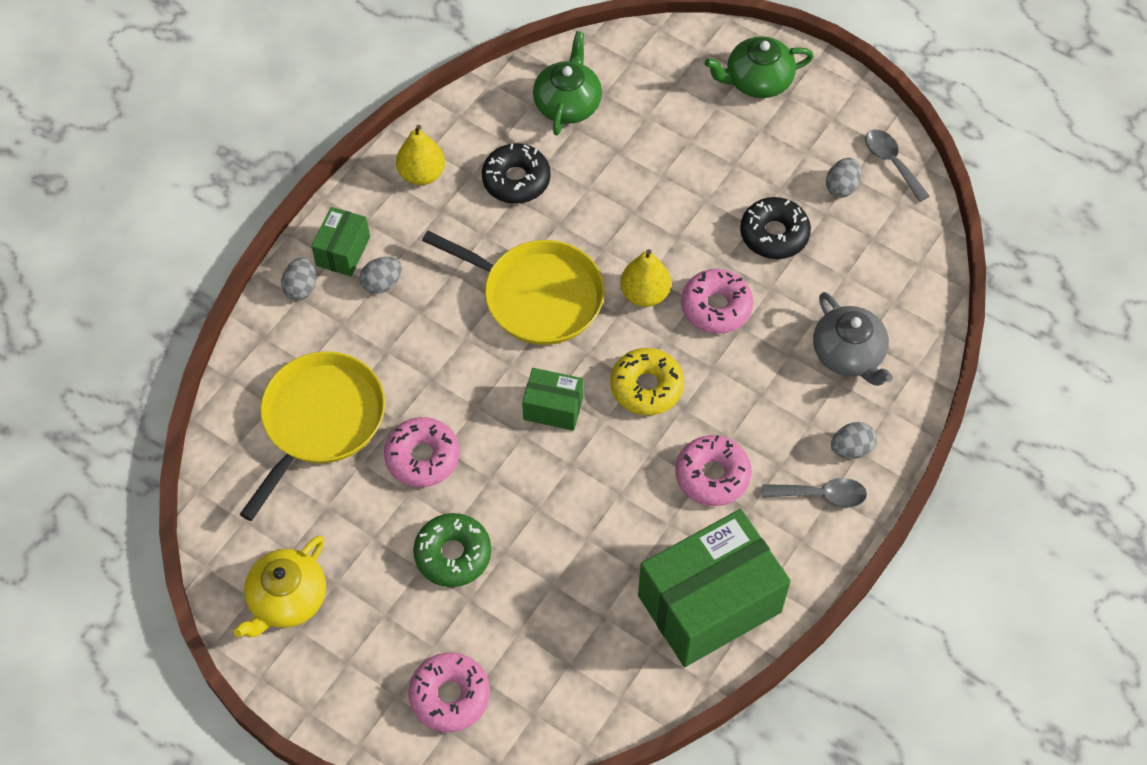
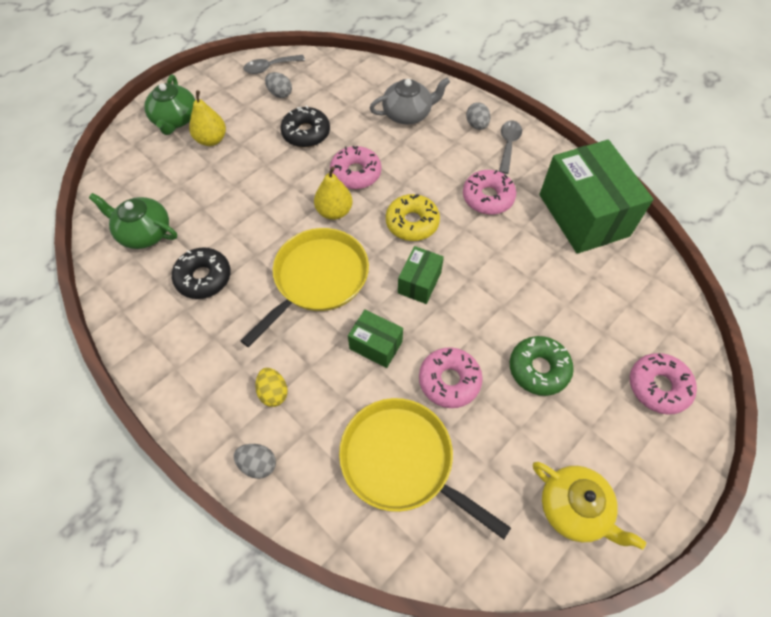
camera: 80 degrees left, 0 degrees up
(343, 251) = (229, 422): green box -> green box (376, 345)
(382, 283) = (273, 392): grey egg -> yellow egg
(422, 174) = (170, 347): yellow pear -> yellow pear (211, 140)

